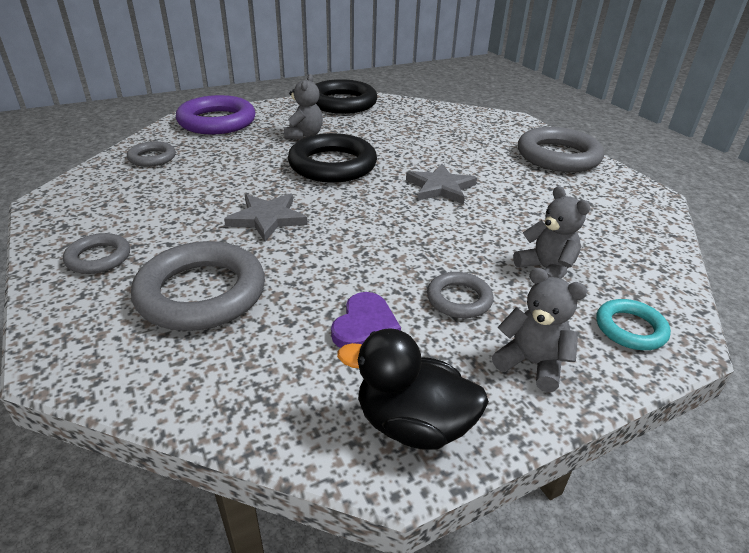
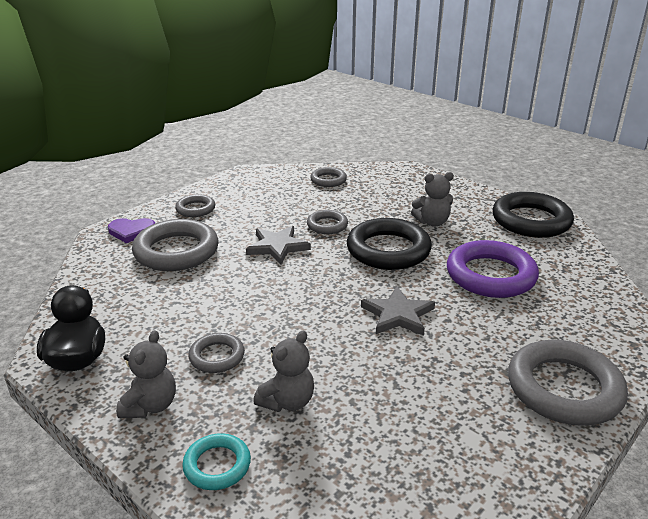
camera: 70 degrees right, 5 degrees down
(217, 121) = (414, 181): purple ring -> purple ring (490, 275)
(252, 181) = (327, 225): none -> grey ring
(364, 325) = (168, 319): purple heart -> purple heart (131, 231)

